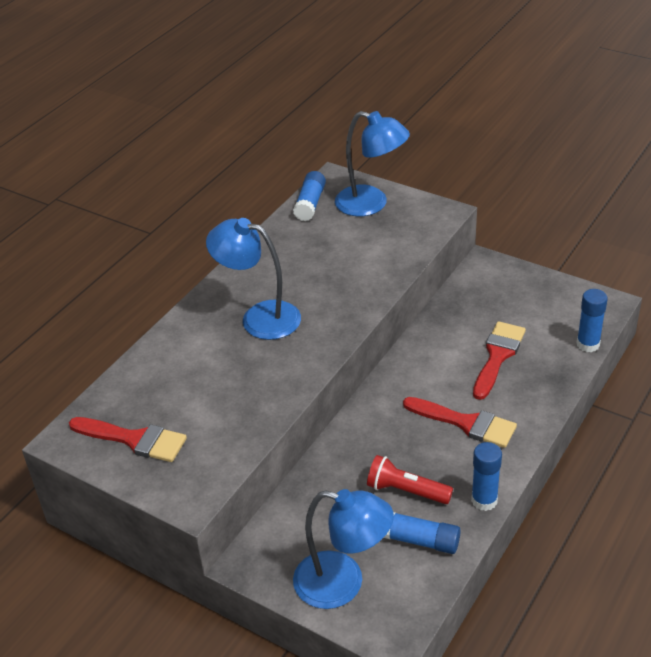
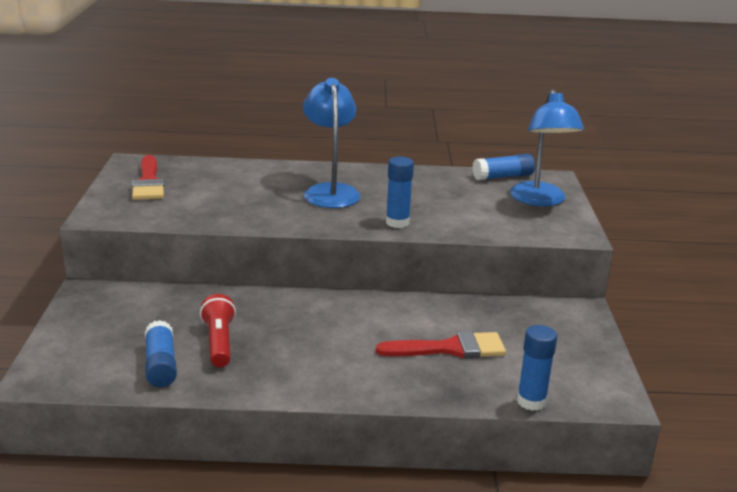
camera: 55 degrees right, 15 degrees down
(343, 583) = (86, 339): blue lamp -> none
(466, 423) = (335, 353): red brush -> none
(484, 500) = (237, 388): blue glue stick -> blue glue stick (397, 223)

